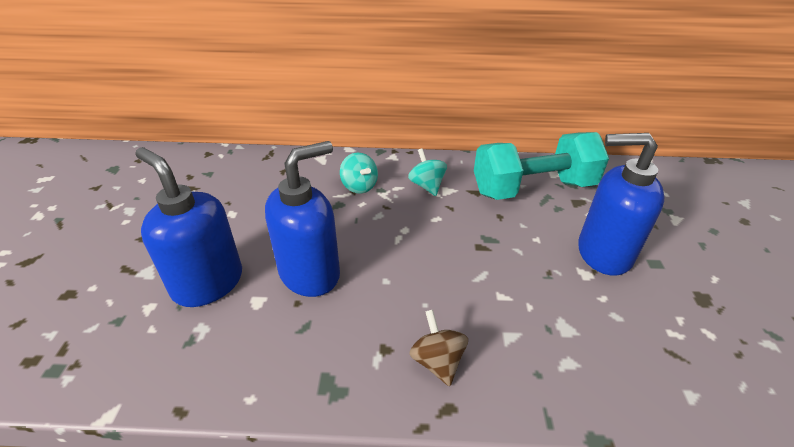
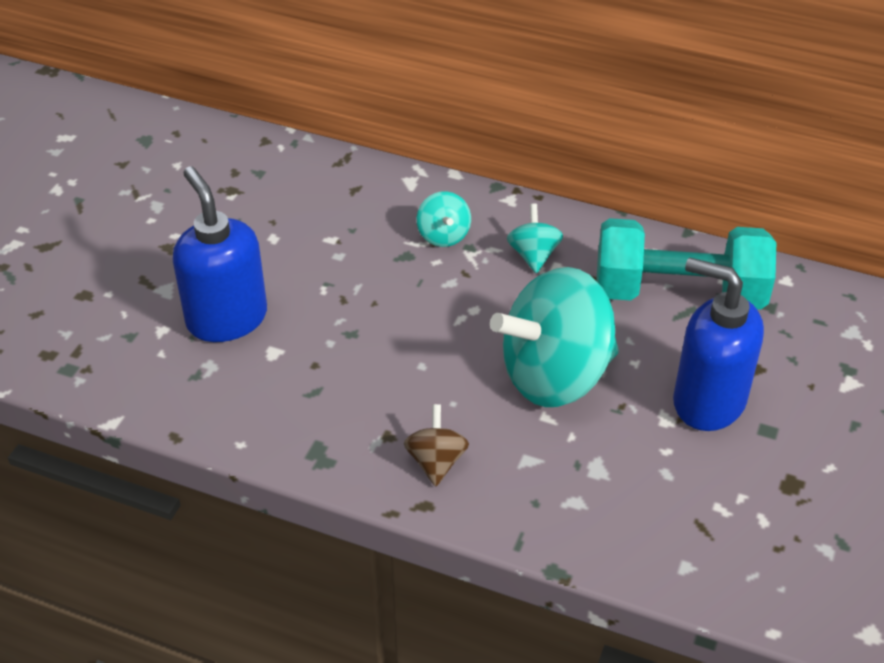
camera: 20 degrees right, 5 degrees up
(310, 273) = (340, 336): blue soap dispenser -> none
(489, 262) = (555, 376): none -> turquoise spinning top

